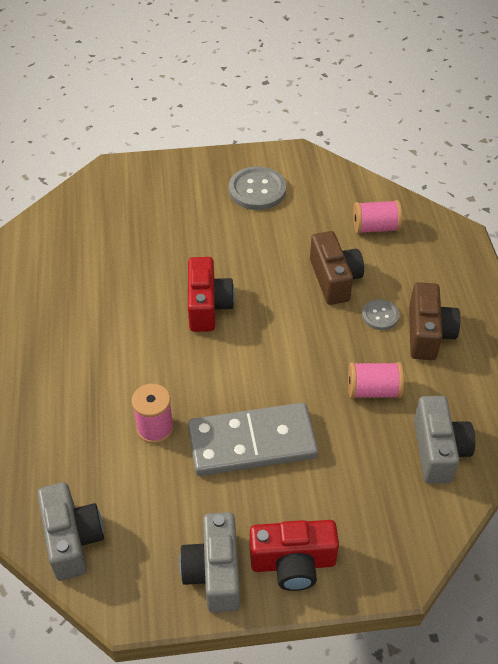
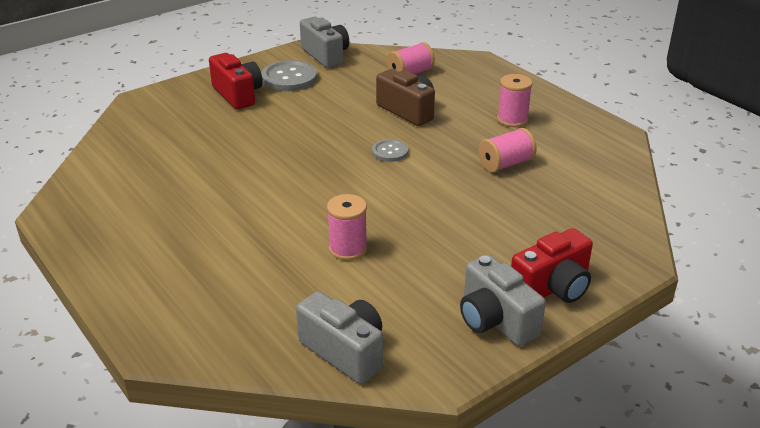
camera: 30 degrees left, 15 degrees down
(208, 306) = (317, 158): red camera -> red camera (238, 94)
(252, 443) = (442, 228): grey domino -> none
(380, 315) = (465, 120): grey button -> grey button (390, 152)
(428, 334) = (512, 119): brown camera -> pink spool
(438, 450) = (589, 181): grey camera -> grey camera (326, 55)

